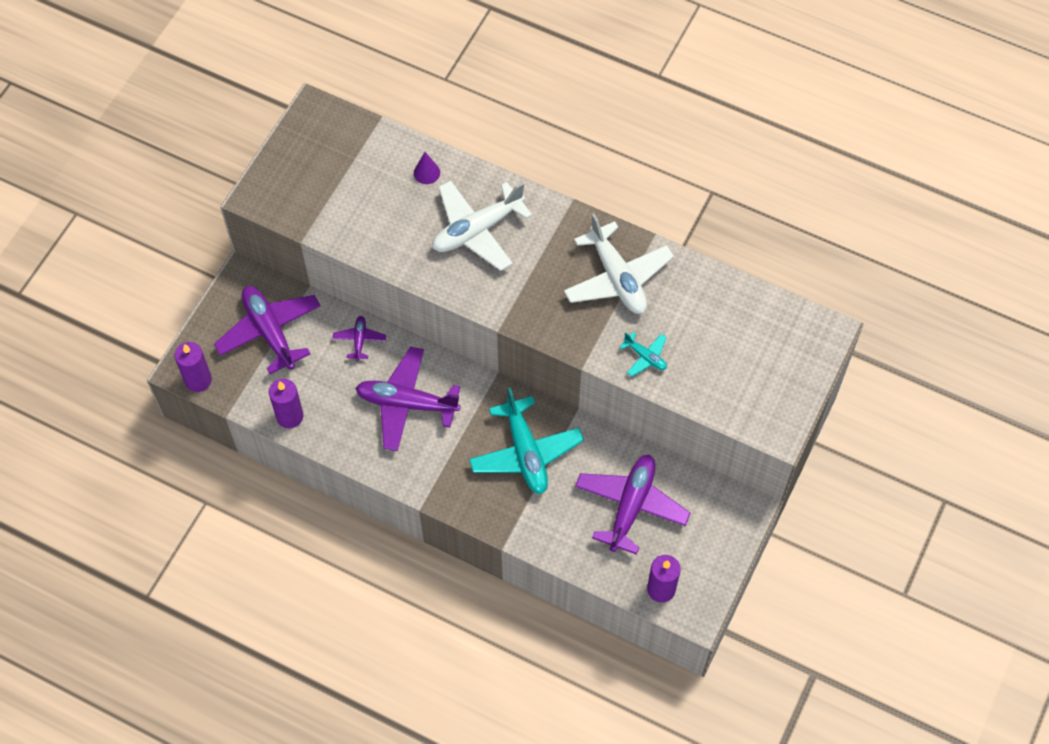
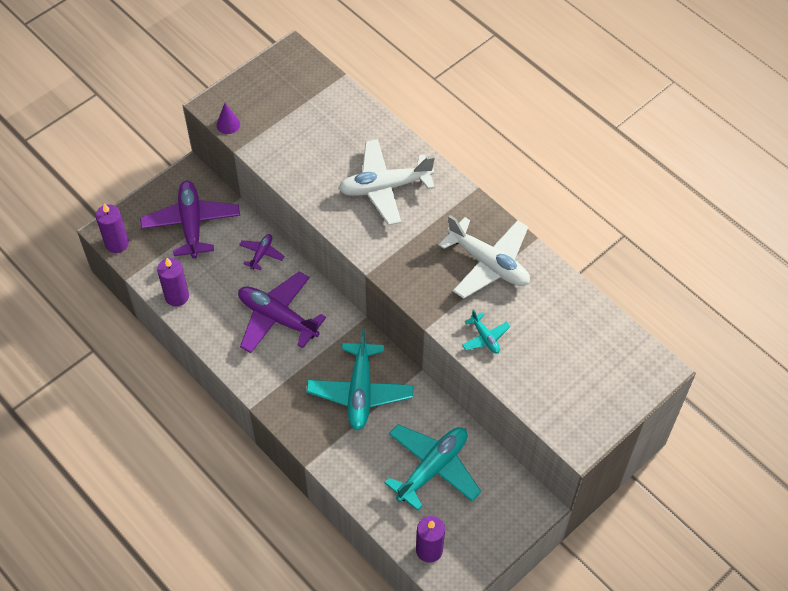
camera: 20 degrees right, 5 degrees down
(427, 172) = (362, 128): purple cone -> purple cone (228, 124)
(617, 278) = (488, 263): white plane -> white plane turned 45 degrees counterclockwise
(631, 506) = (432, 468): purple plane -> turquoise plane

